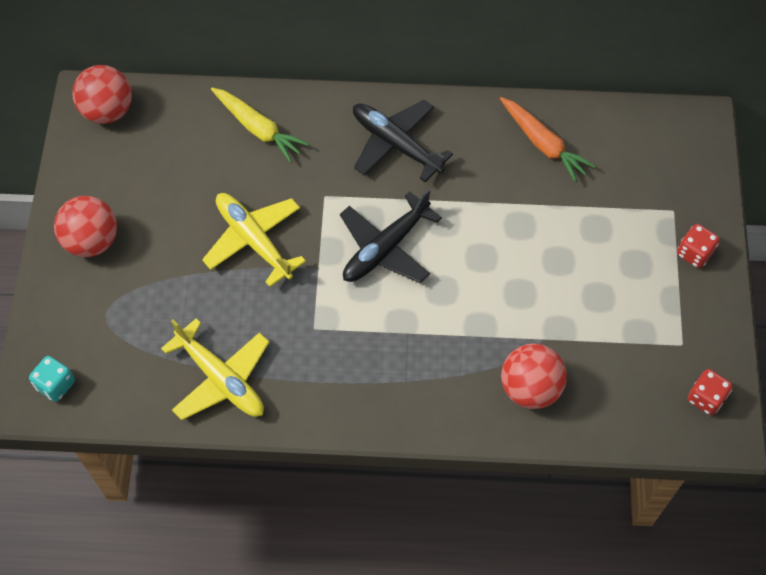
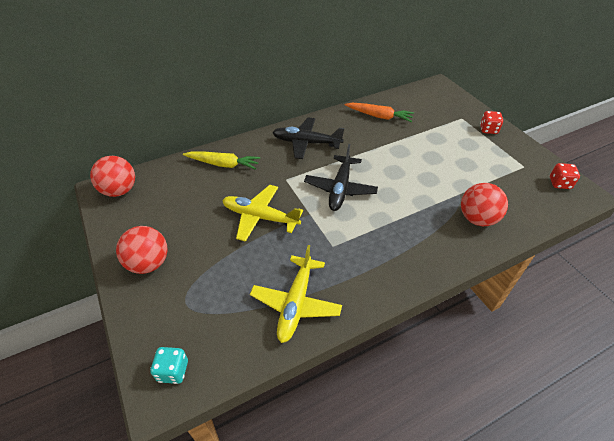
camera: 30 degrees left, 15 degrees down
(221, 379) = (296, 303): yellow plane -> yellow plane turned 90 degrees clockwise

